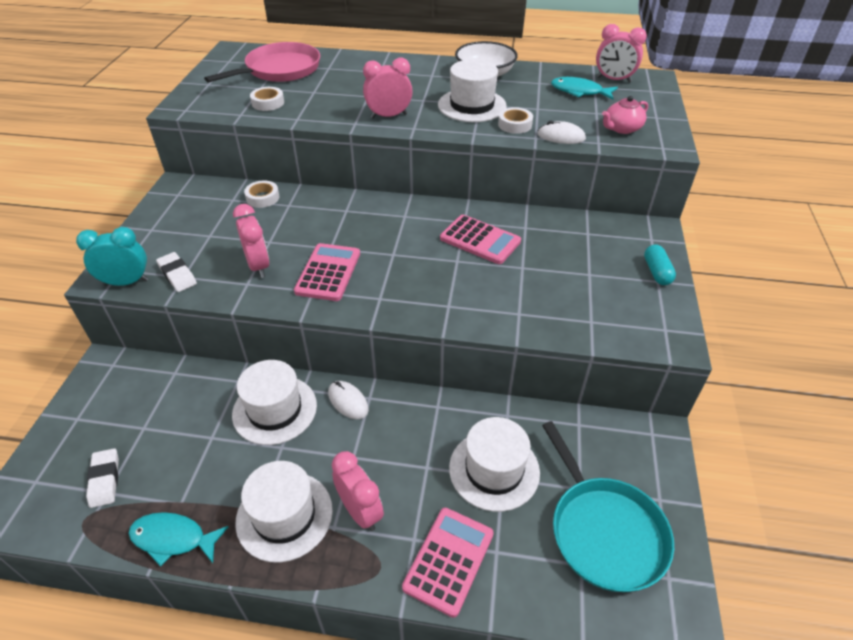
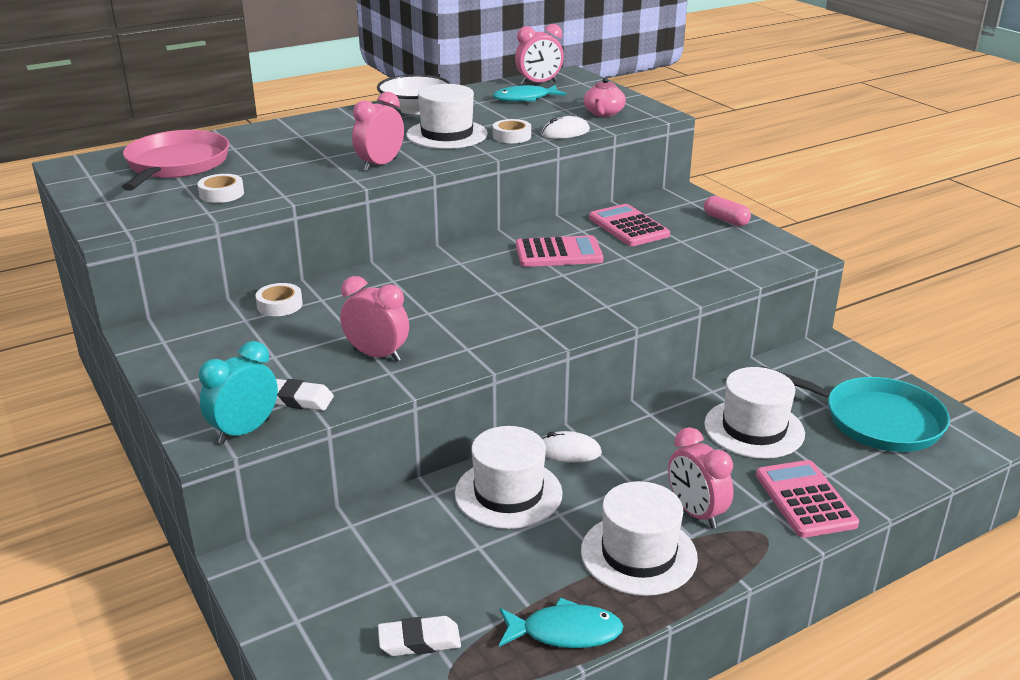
camera: 40 degrees left, 15 degrees down
(105, 480) = (419, 641): white eraser -> white eraser turned 45 degrees counterclockwise
(173, 539) = (565, 632): turquoise fish -> turquoise fish turned 150 degrees counterclockwise
(328, 272) = (458, 330): pink calculator -> pink calculator (628, 226)
(360, 511) = (696, 513): pink clock -> pink clock turned 135 degrees counterclockwise
(656, 272) = (726, 220): turquoise capsule -> pink capsule

